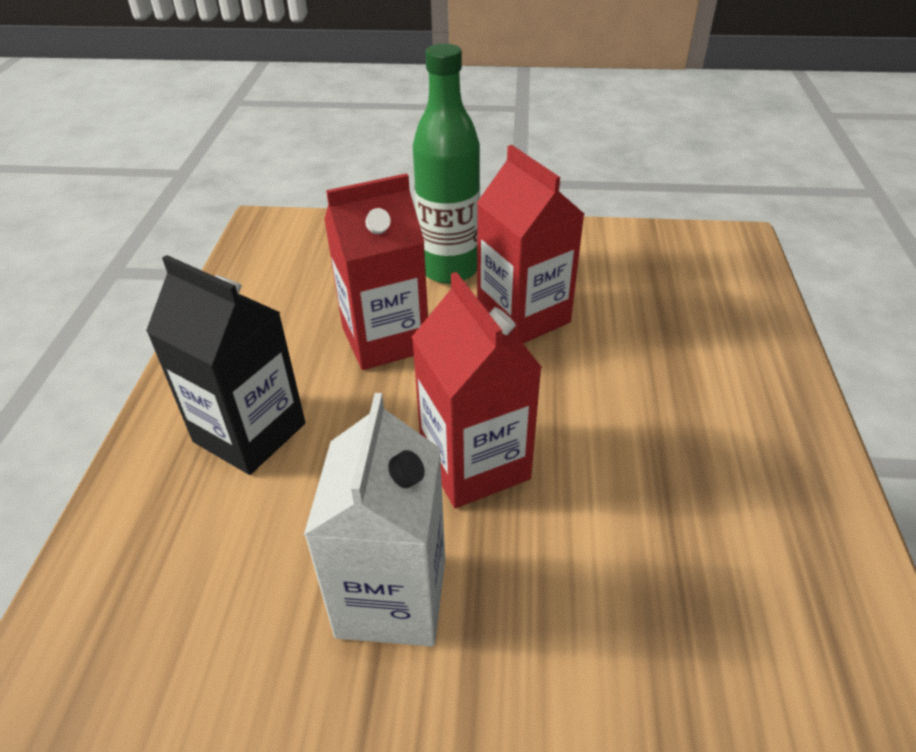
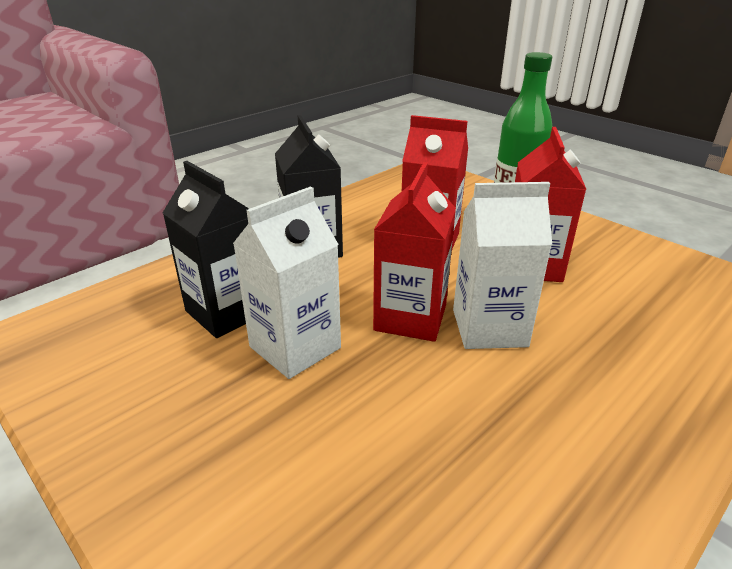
camera: 40 degrees right, 10 degrees down
(242, 608) = (227, 312): none -> black carton
(562, 425) = (489, 328): none -> white carton

